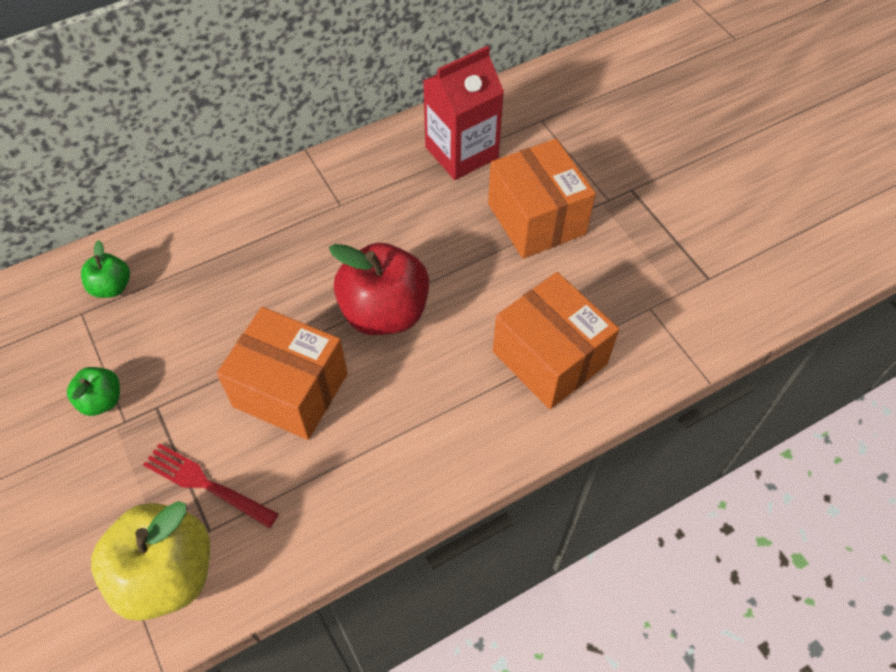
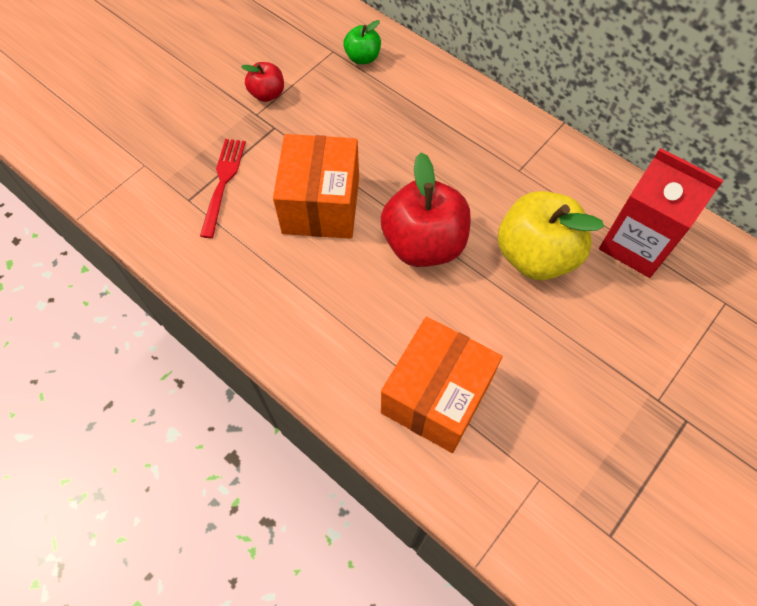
camera: 70 degrees right, 5 degrees up
(102, 400) = (267, 94): green apple -> red apple
(166, 574) = (149, 188): yellow apple -> yellow apple (535, 255)
(536, 219) = (593, 336): orange box -> none

